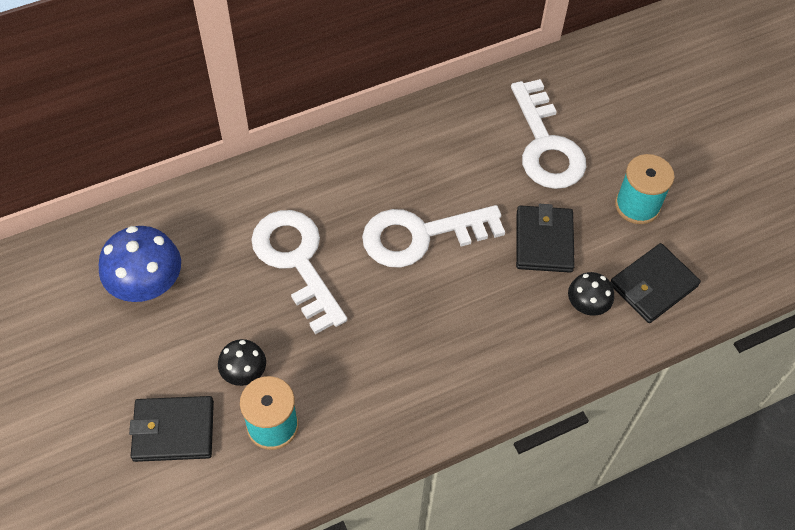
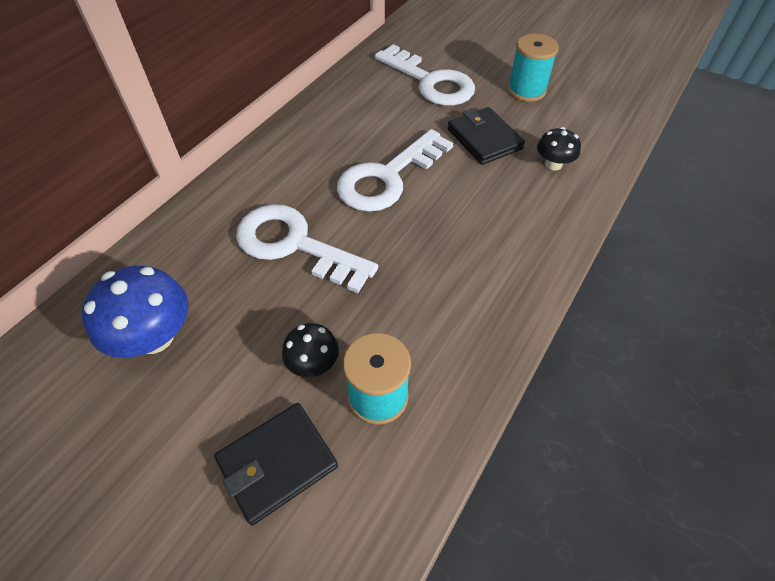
camera: 30 degrees left, 5 degrees down
(653, 285) = (584, 131): black wallet -> none

